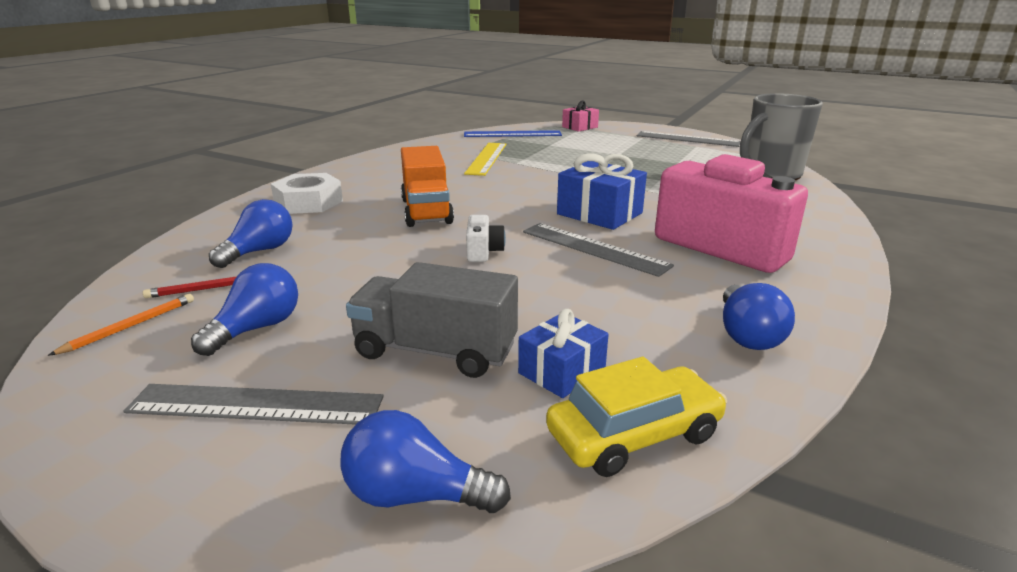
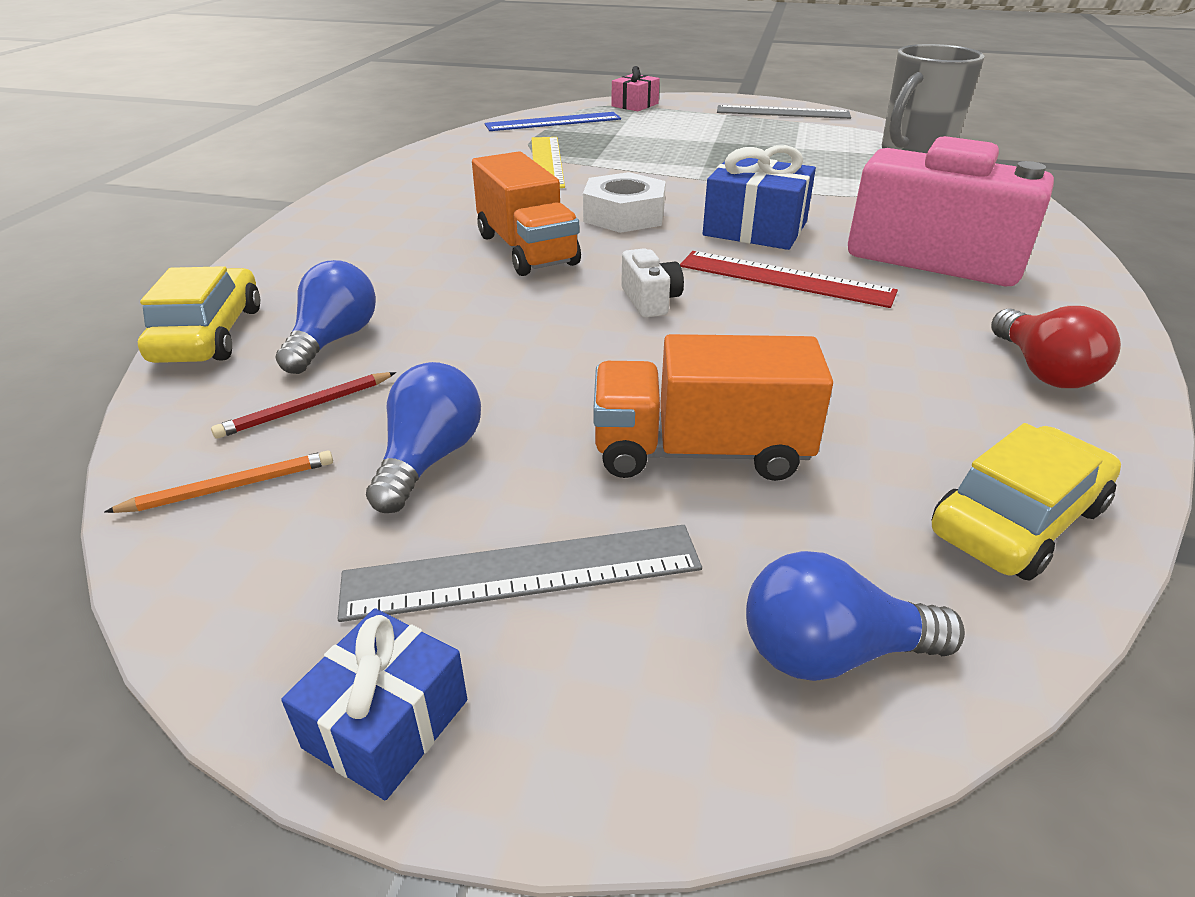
camera: 15 degrees left, 10 degrees up
(130, 326) = (230, 487): orange pencil -> orange pencil turned 45 degrees clockwise
(191, 239) = (209, 334): none -> yellow car
(308, 202) = (344, 254): white nut -> white nut (624, 215)
(435, 351) = (700, 451): grey truck -> orange truck
(562, 371) = (875, 453): blue gift -> blue gift (387, 723)
(593, 248) = (785, 279): grey ruler -> red ruler
(747, 335) = (1042, 370): blue light bulb -> red light bulb

